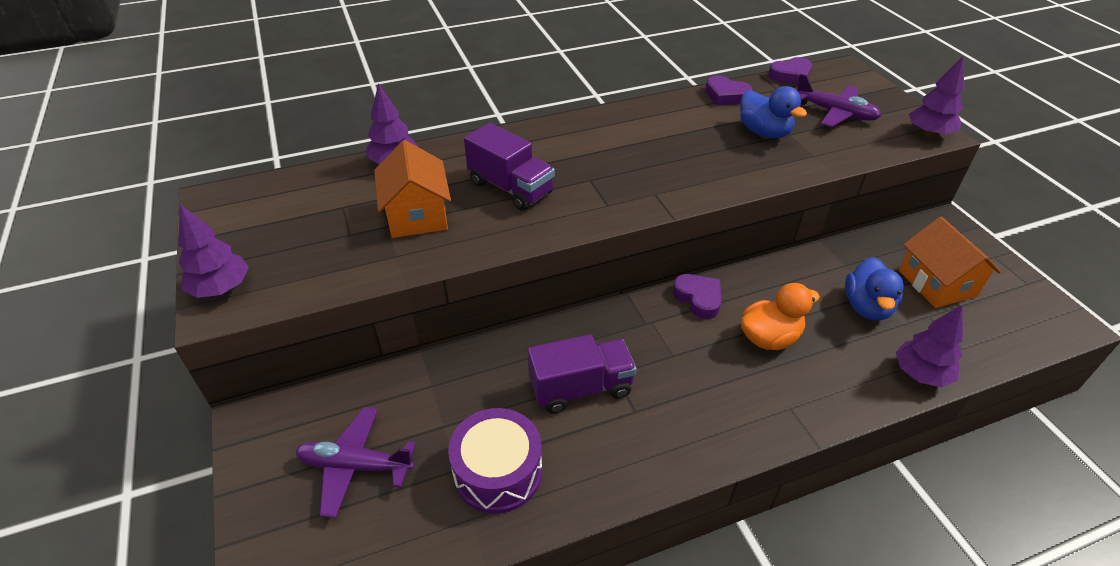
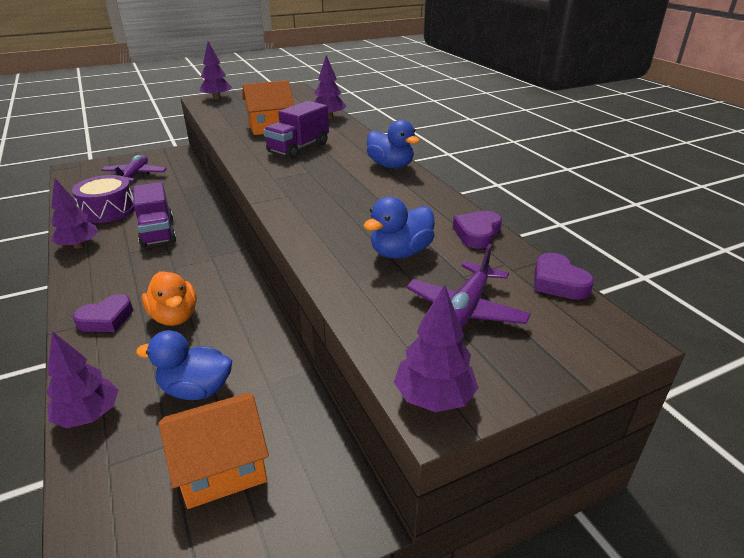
camera: 85 degrees right, 10 degrees down
(578, 125) = (390, 165): none -> blue duck
(615, 479) = (79, 245): none -> purple tree
(698, 298) = (233, 281): purple heart -> purple heart (106, 319)

